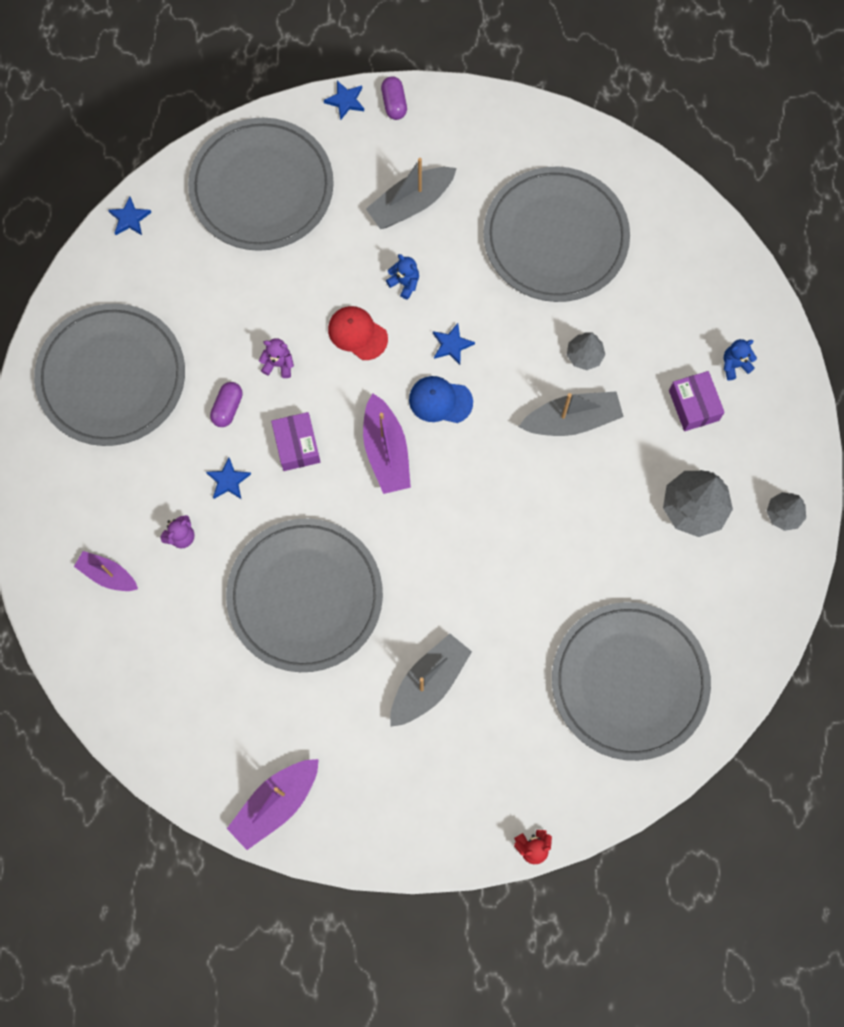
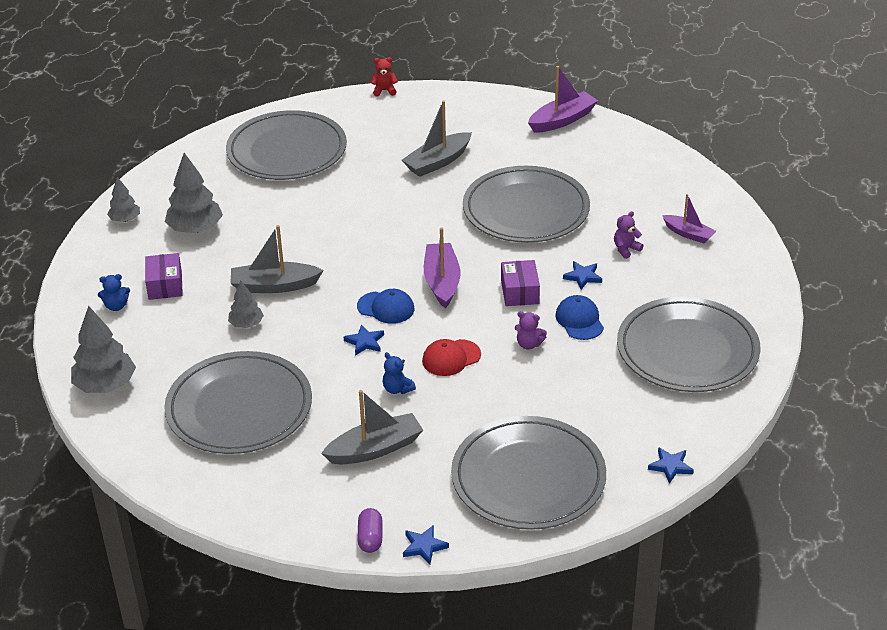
camera: 170 degrees left, 35 degrees down
(227, 408) = (579, 320): purple capsule -> blue cap
(357, 333) = (451, 358): red cap -> red cap turned 105 degrees clockwise
(699, 250) = (105, 385): none -> grey tree

